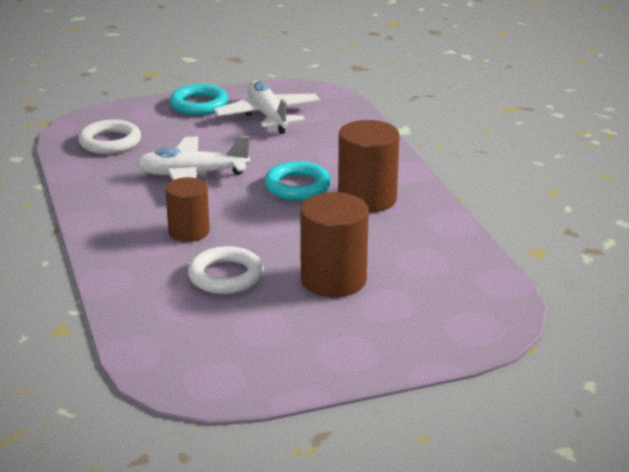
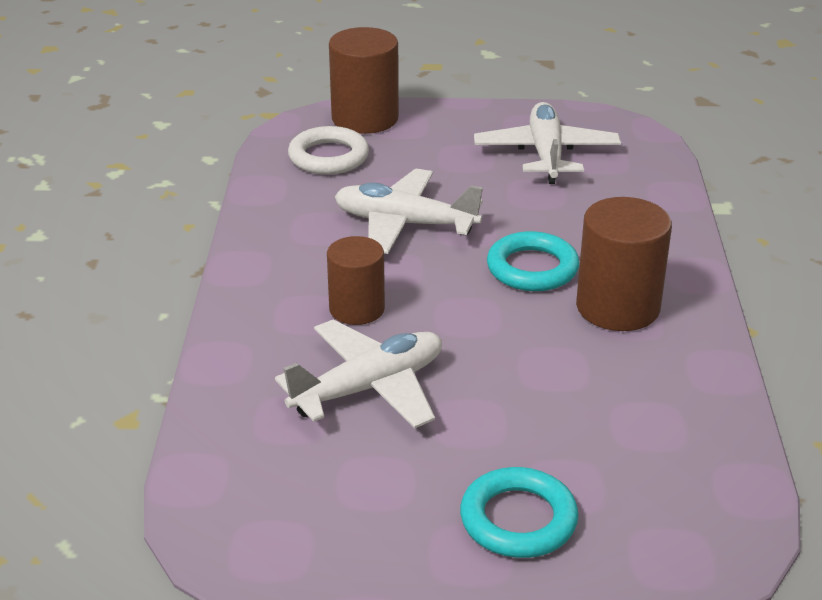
camera: 20 degrees right, 5 degrees up
(199, 105) = (466, 122): turquoise ring -> turquoise ring (518, 519)
(226, 276) = (369, 388): white ring -> white plane
(333, 280) = (508, 427): brown cylinder -> brown cylinder (365, 118)

